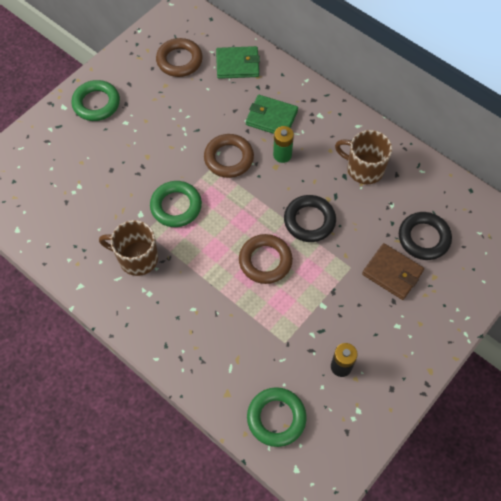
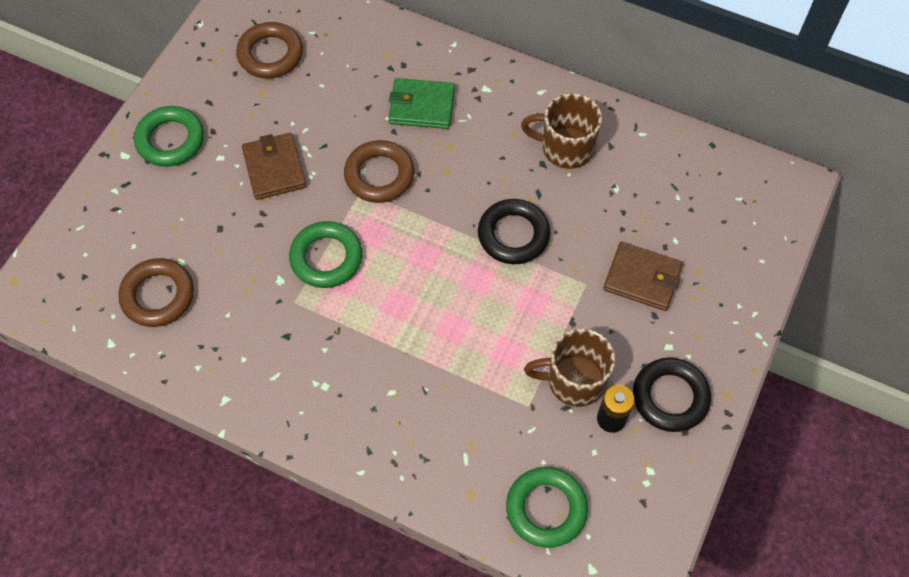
camera: 15 degrees left, 0 degrees up
(137, 258) = (293, 342): brown mug -> brown mug (574, 381)
(159, 138) = (274, 168): none -> brown wallet
(237, 64) = (353, 43): green wallet -> none
(265, 261) = (470, 303): brown ring -> brown ring (158, 295)
(282, 155) = (451, 154): green battery -> none
(423, 238) = (670, 222): black ring -> black ring (670, 397)

